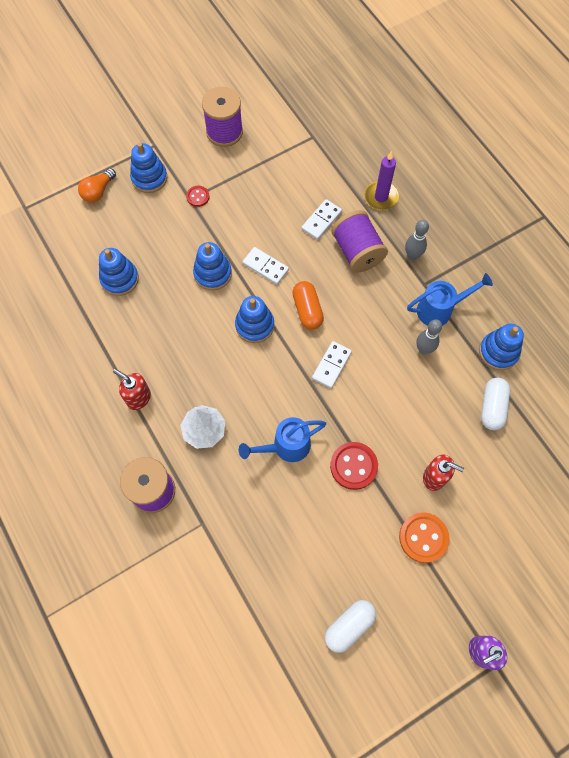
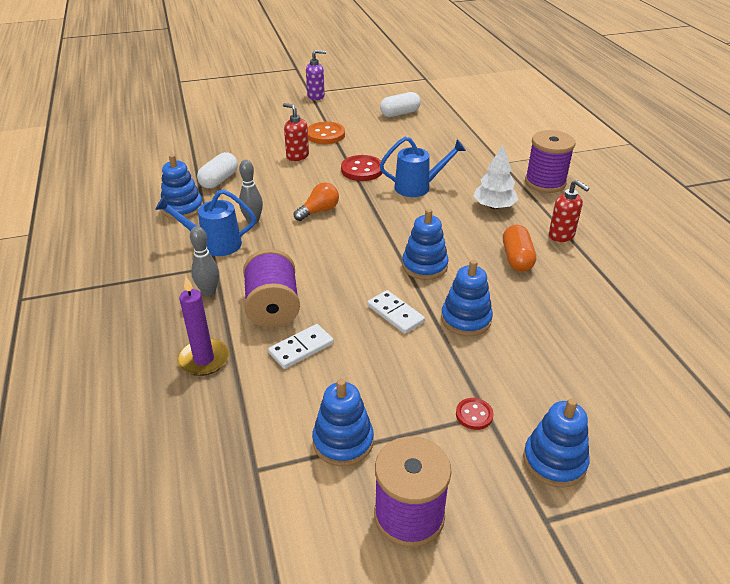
camera: 165 degrees left, 30 degrees down
(98, 191) = (643, 457): orange light bulb -> orange light bulb (319, 211)
(119, 279) = (593, 336): blue stacking toy -> blue stacking toy (343, 441)
(307, 310) = (359, 268): orange capsule -> orange capsule (517, 258)
(331, 365) = (352, 225): white domino -> none

